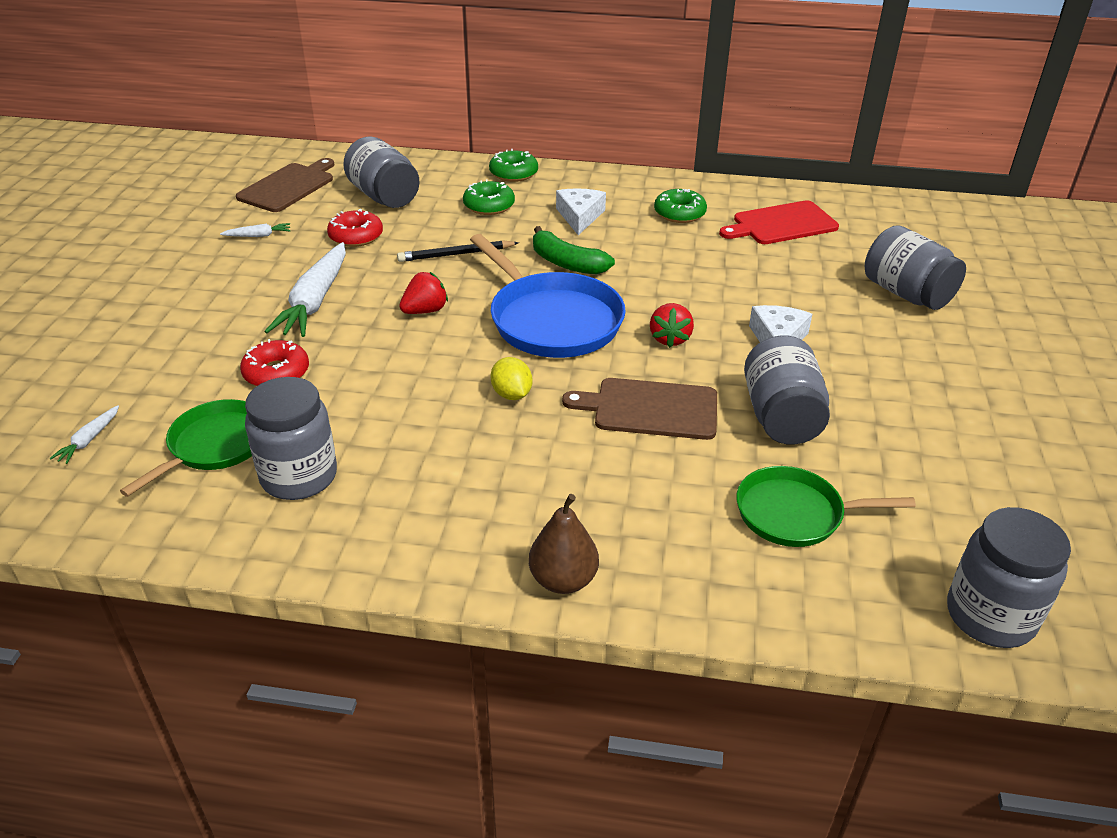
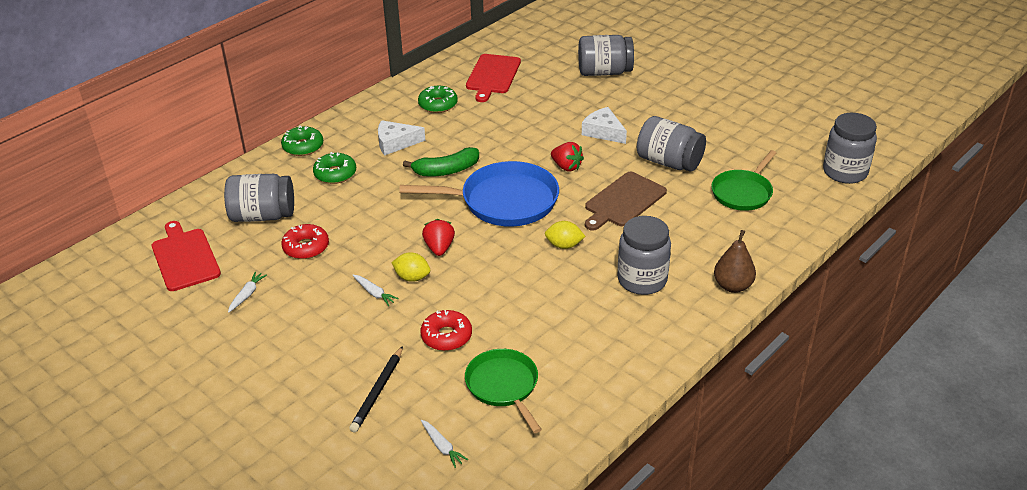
camera: 55 degrees left, 0 degrees up
(288, 186) = (185, 257): brown cutting board -> red cutting board
(299, 477) = (568, 357): grey jar -> grey jar (642, 280)
(315, 301) = (374, 293): white carrot -> white carrot, size x0.44
(359, 313) = (412, 277): none -> yellow lemon
(456, 254) = (384, 211): black pencil -> black pencil (378, 391)
(579, 216) = (395, 143): white cheese -> white cheese turned 45 degrees counterclockwise

